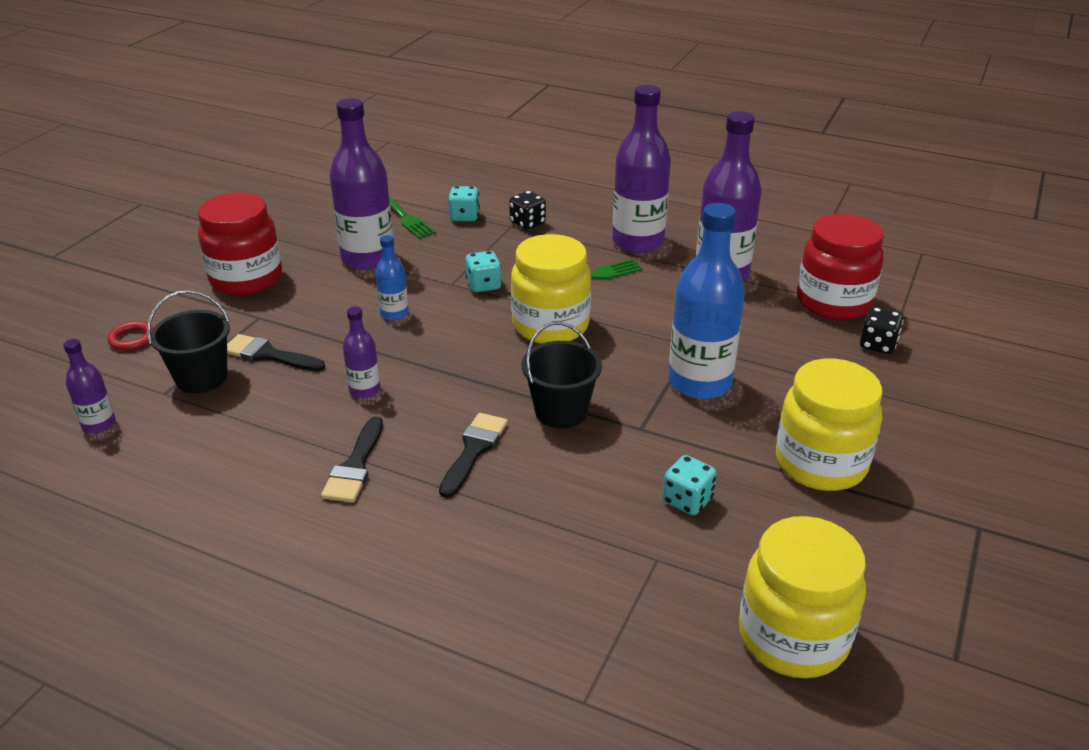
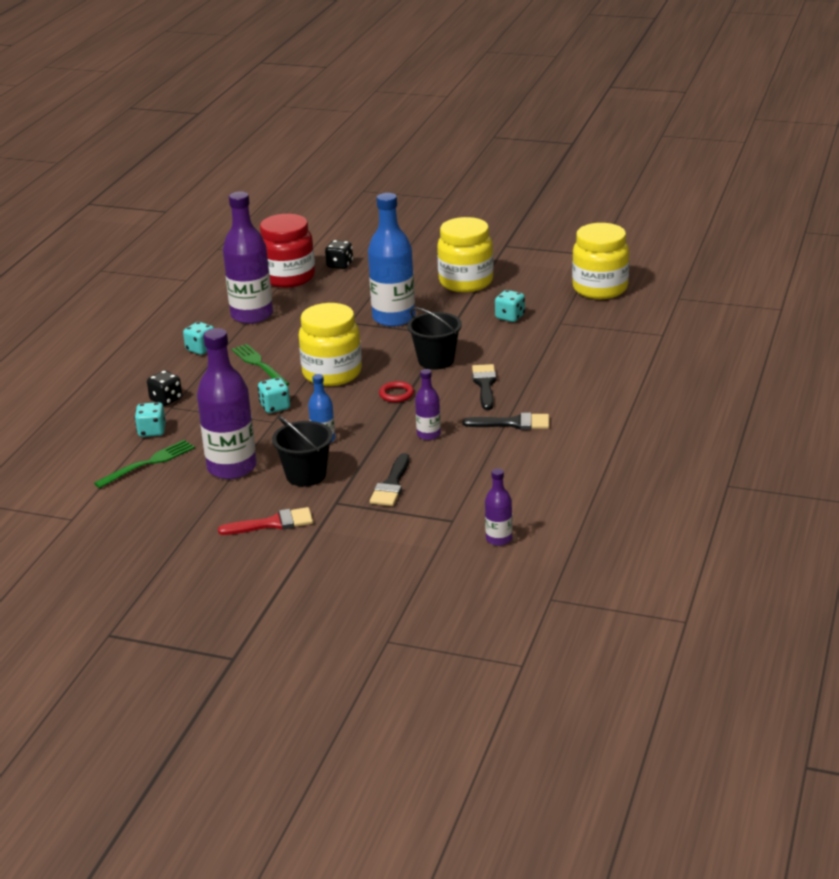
camera: 95 degrees left, 5 degrees down
(132, 339) = (380, 558): red ring -> red ring (396, 394)
(201, 378) = (429, 508): black bucket -> black bucket (306, 475)
(246, 279) = (272, 523): red jar -> red brush
(473, 450) = (485, 385): black brush -> black brush turned 75 degrees clockwise
(638, 242) = (201, 349): purple bottle -> turquoise dice

